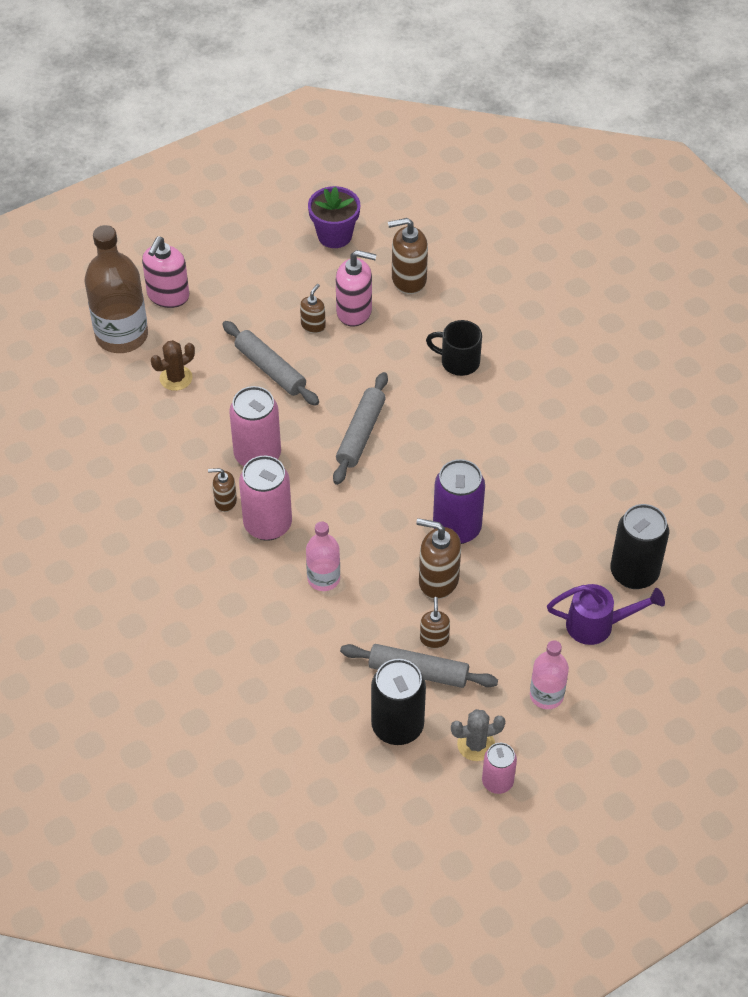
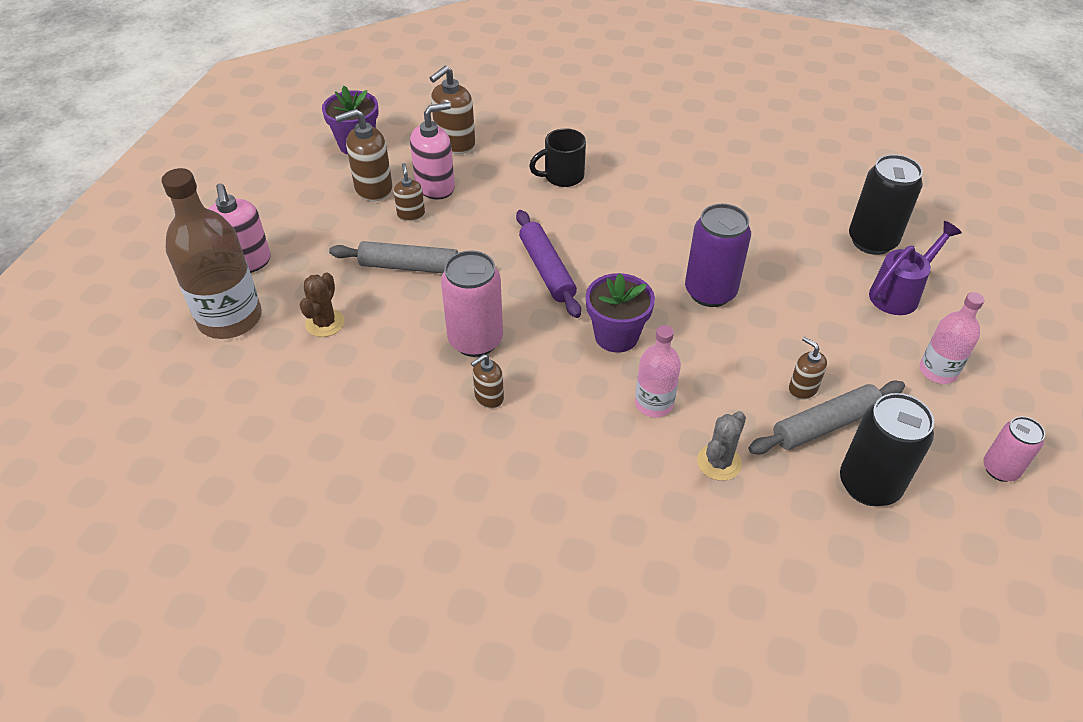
camera: 40 degrees left, 5 degrees down
(268, 524) = (551, 391): pink can -> none
(353, 515) = (616, 336): none -> purple flower pot
(360, 434) = (546, 270): grey rolling pin -> purple rolling pin
(438, 580) = (746, 340): brown soap dispenser -> brown soap dispenser (373, 188)
(476, 744) = (944, 451): grey cactus -> grey cactus (719, 462)

